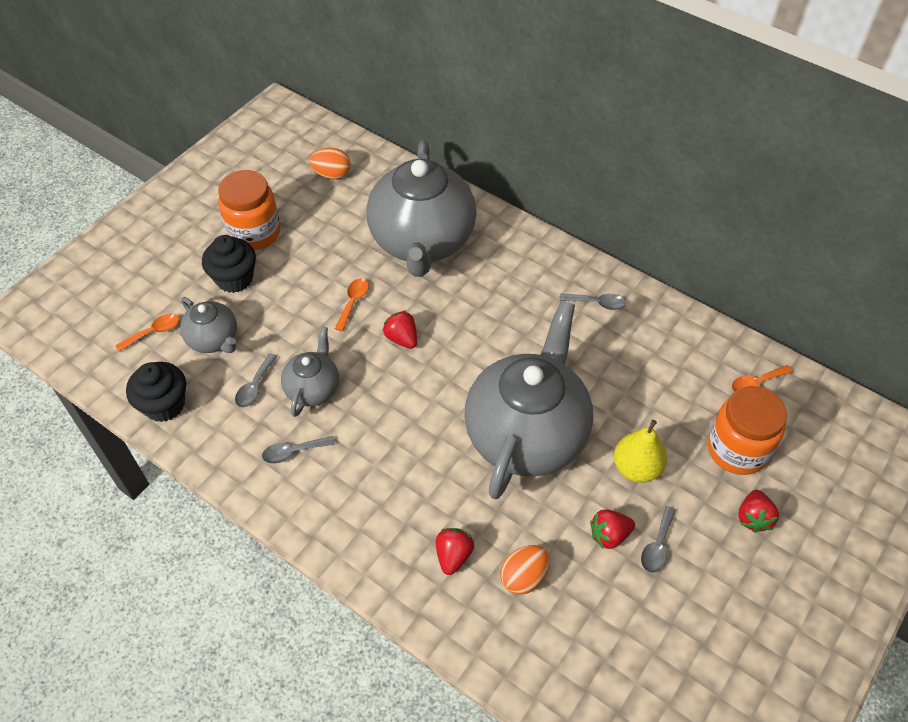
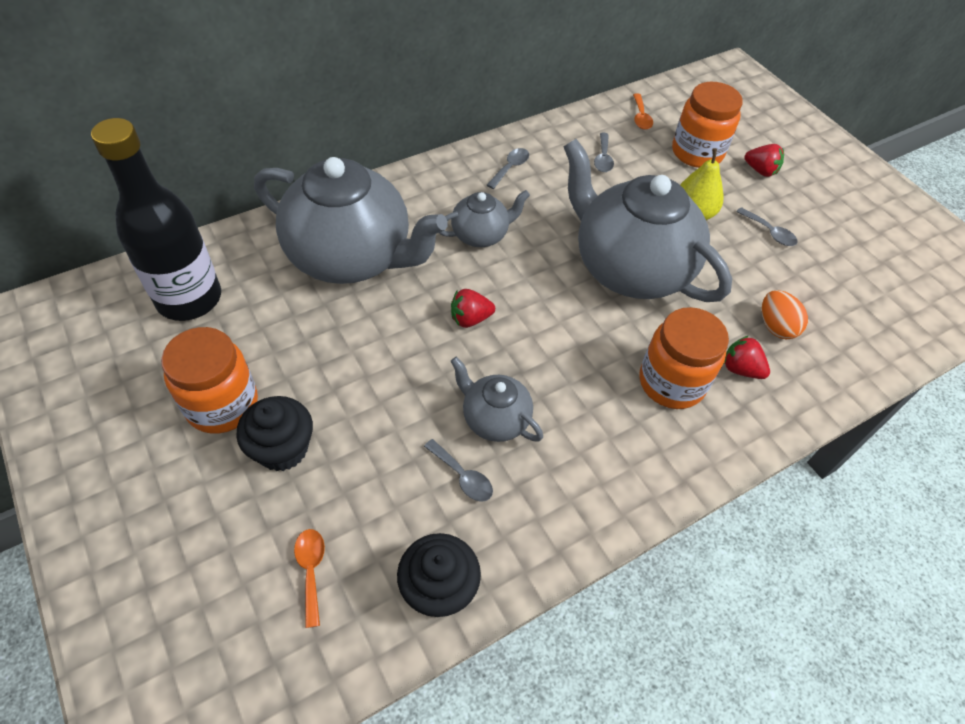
camera: 70 degrees left, 0 degrees up
(214, 339) = (366, 500): grey teapot -> grey teapot (481, 235)
(293, 452) = (571, 465): grey spoon -> grey spoon (603, 158)
(332, 174) = (189, 299): orange egg -> black bottle
(353, 302) = (396, 343): orange spoon -> none
(409, 502) = (671, 382): none -> orange jar
(609, 535) = (751, 256): red strawberry -> none

